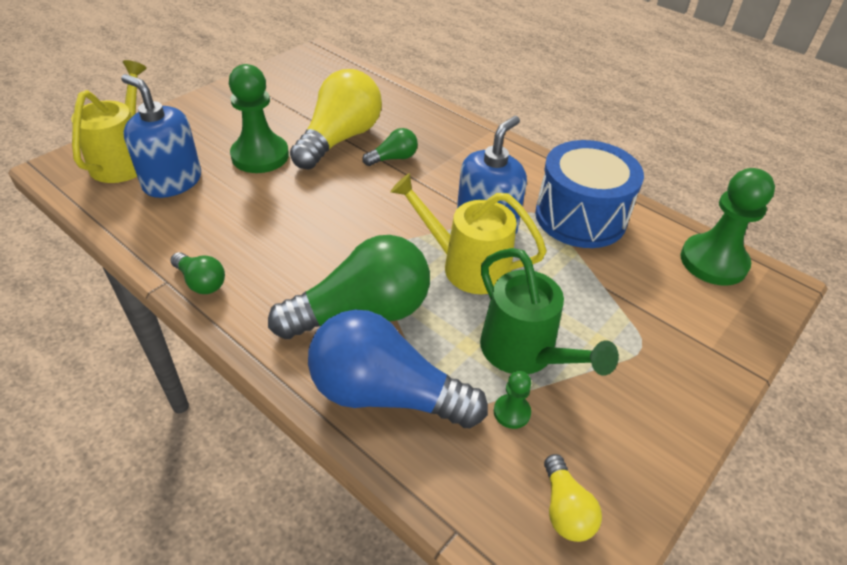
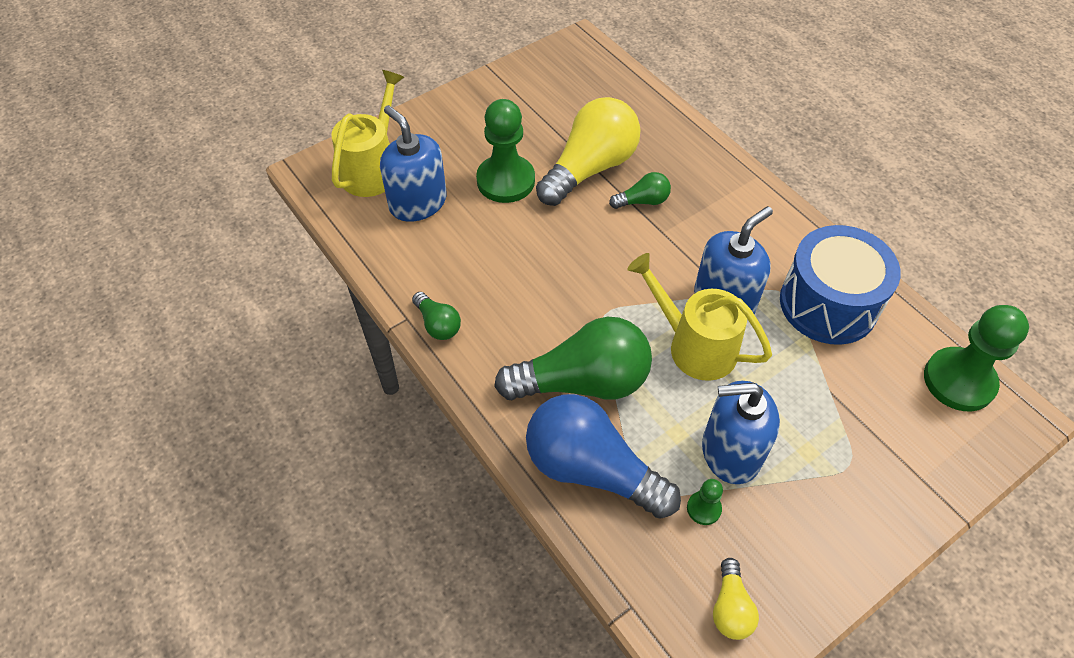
camera: 15 degrees right, 10 degrees up
(525, 353) = (730, 452): green watering can -> blue soap dispenser

